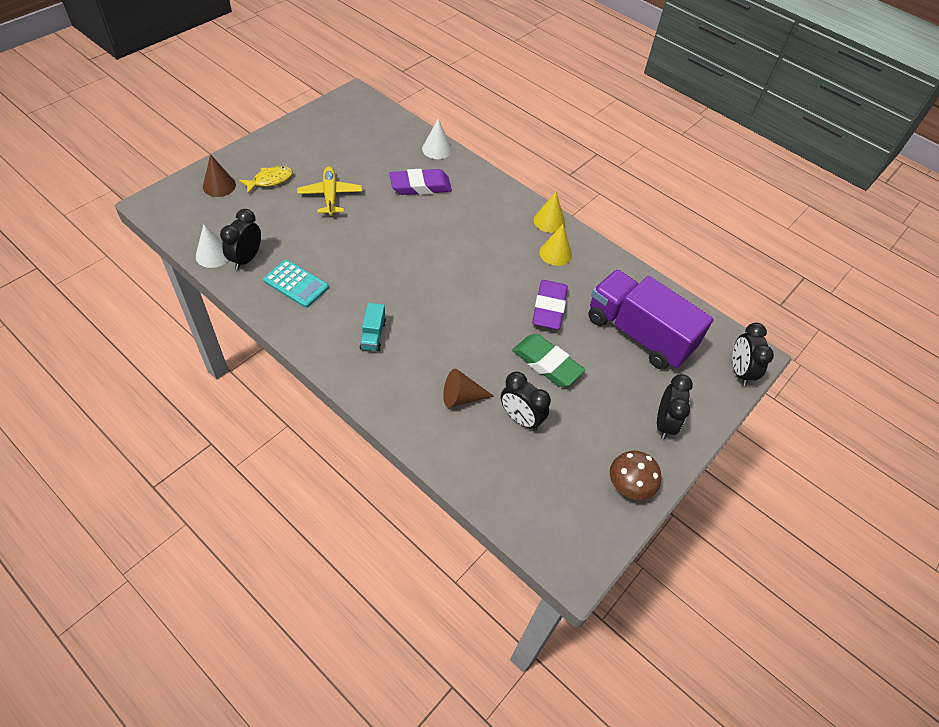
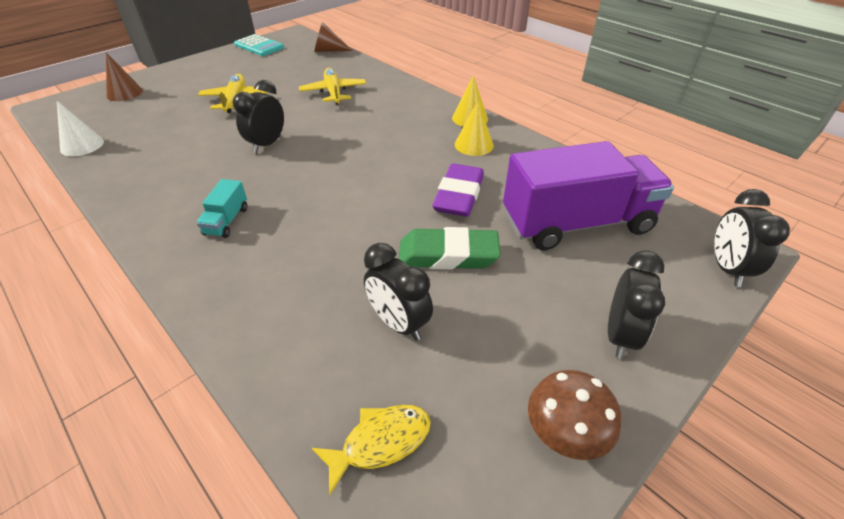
camera: 10 degrees right, 10 degrees down
(246, 259) = (116, 149): black clock -> black clock (267, 144)
(270, 180) = (178, 89): yellow fish -> yellow fish (380, 442)
(296, 284) = (159, 171): turquoise calculator -> turquoise calculator (259, 46)
(420, 186) = (333, 92): purple eraser -> yellow plane
(436, 149) = (359, 67): white cone -> none
(462, 397) = (320, 293): brown cone -> brown cone (328, 50)
(547, 363) = (448, 255): green eraser -> green eraser turned 45 degrees counterclockwise
(638, 334) = (576, 223): purple truck -> purple truck turned 120 degrees clockwise

